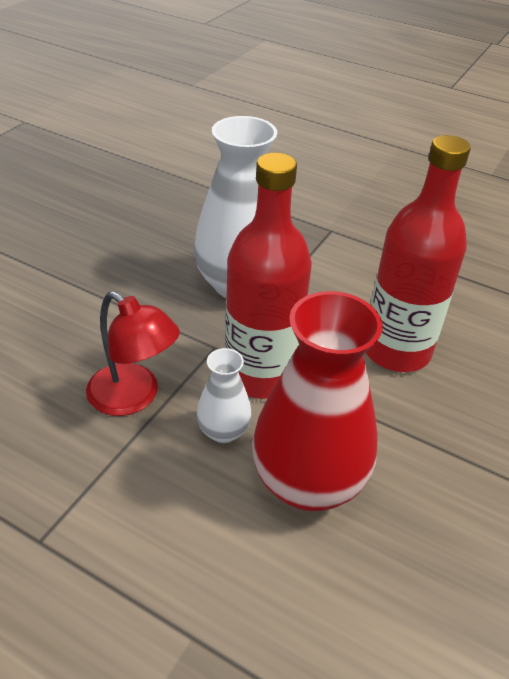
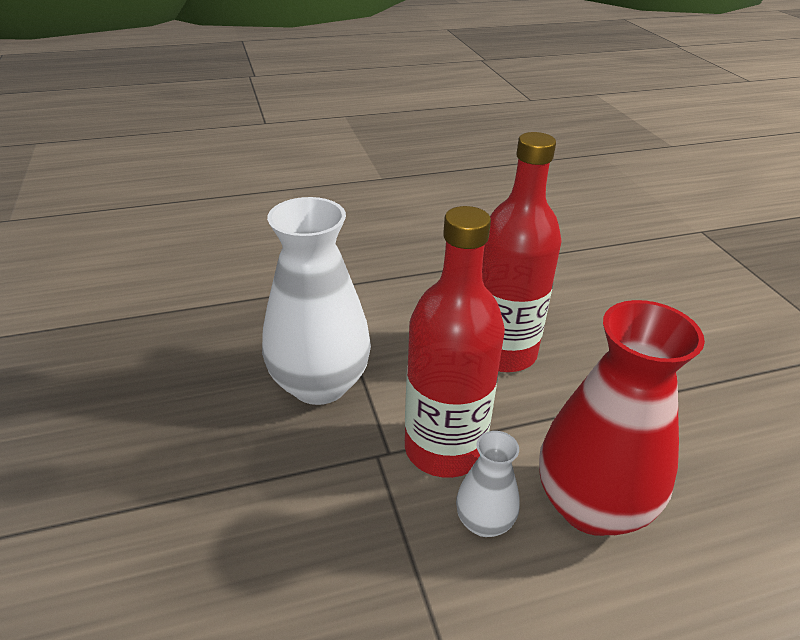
camera: 45 degrees left, 5 degrees down
(133, 397) = (374, 563): red lamp -> none

